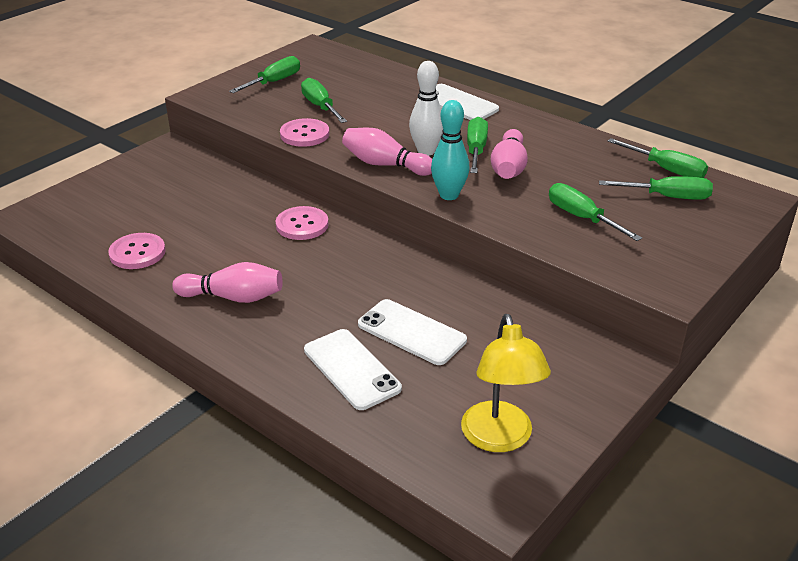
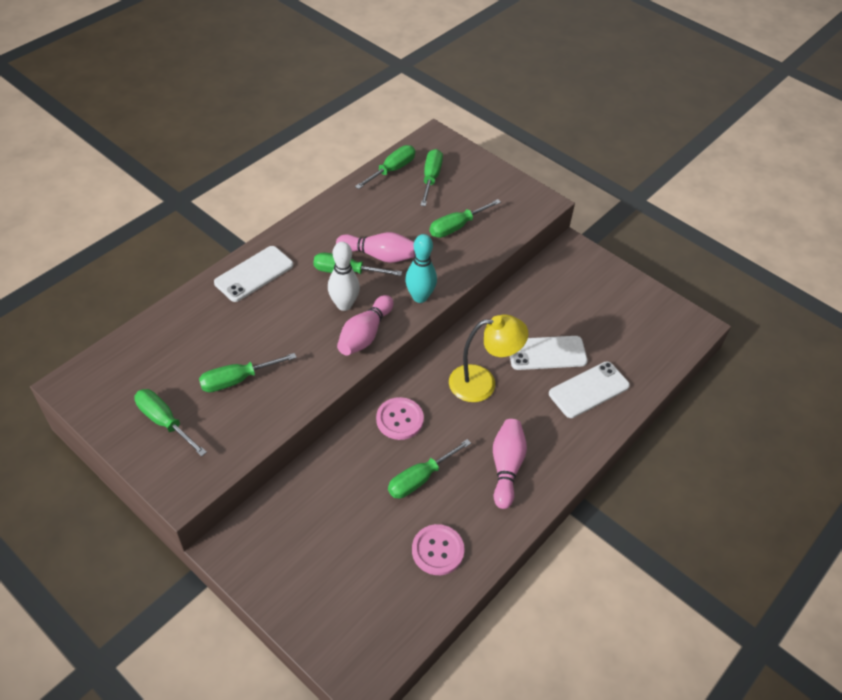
camera: 90 degrees left, 15 degrees up
(225, 240) = (420, 478): none -> green screwdriver
(304, 134) = (297, 393): pink button -> none
(411, 332) = (546, 353): white phone -> white phone turned 45 degrees clockwise
(499, 439) = (645, 318): yellow lamp -> yellow lamp (482, 383)

